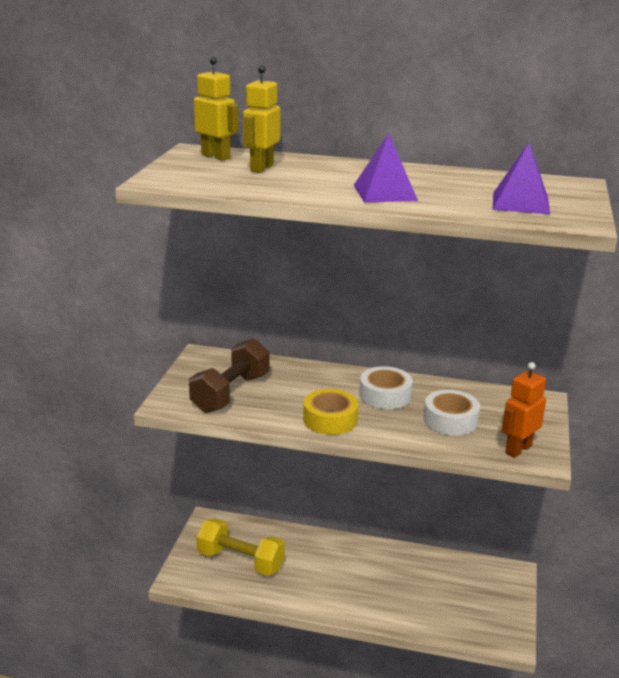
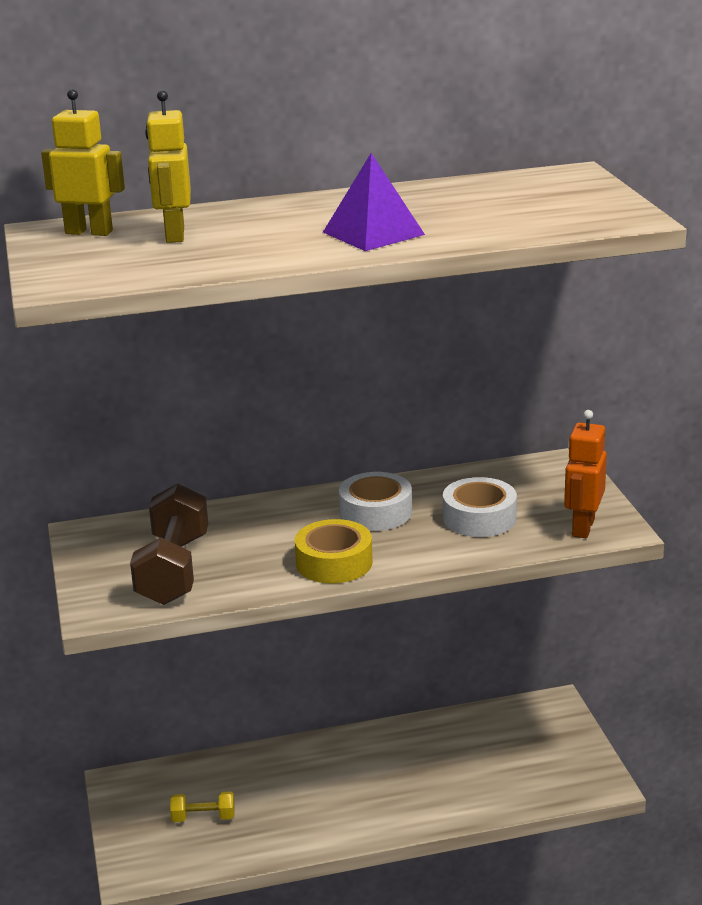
camera: 25 degrees left, 0 degrees up
(240, 561) = (203, 817): yellow dumbbell -> yellow dumbbell, size x0.49
(520, 203) = (542, 211): purple pyramid -> none

